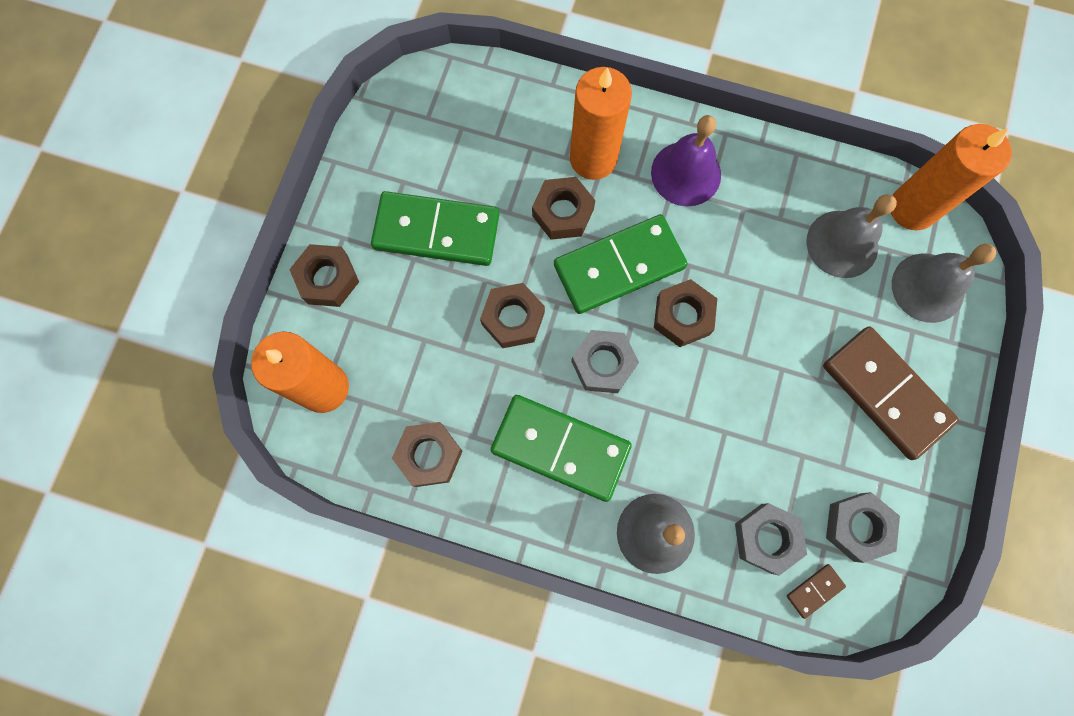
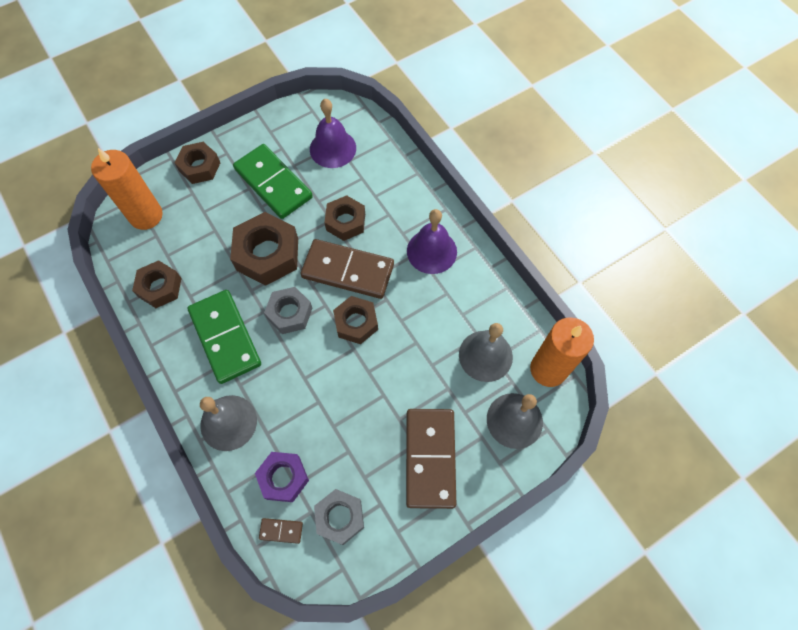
camera: 40 degrees right, 10 degrees down
(463, 136) = (333, 148): none -> purple bell
(513, 318) = (267, 254): brown nut -> brown nut, size x1.57
(593, 158) = (388, 207): orange candle -> none
(619, 266) = (348, 270): green domino -> brown domino
(766, 538) = (283, 478): grey nut -> purple nut

